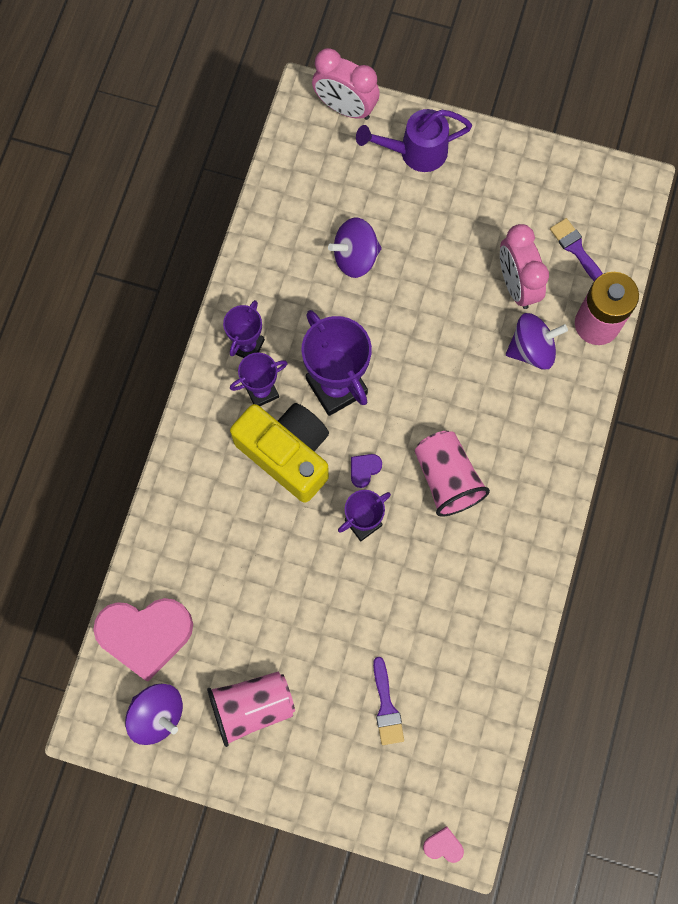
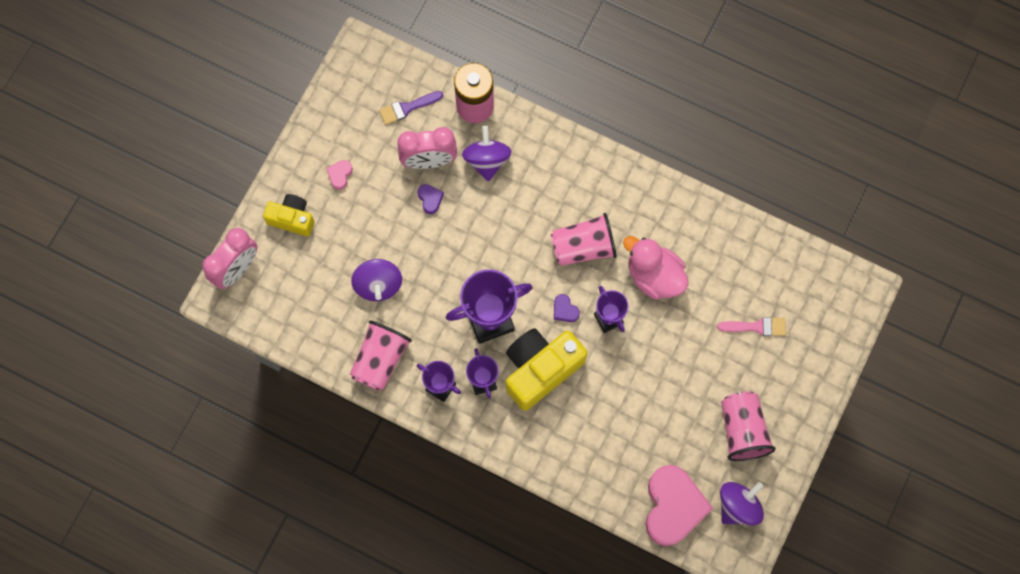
camera: 80 degrees left, 0 degrees up
(268, 275) = (380, 360): none -> pink cup
(386, 707) = (756, 327): purple brush -> pink brush
(414, 152) = (292, 219): purple watering can -> yellow camera
(427, 569) = (654, 276): none -> pink duck
(443, 846) = (865, 303): pink heart -> pink heart (340, 175)
(469, 294) = (430, 199): none -> purple heart

